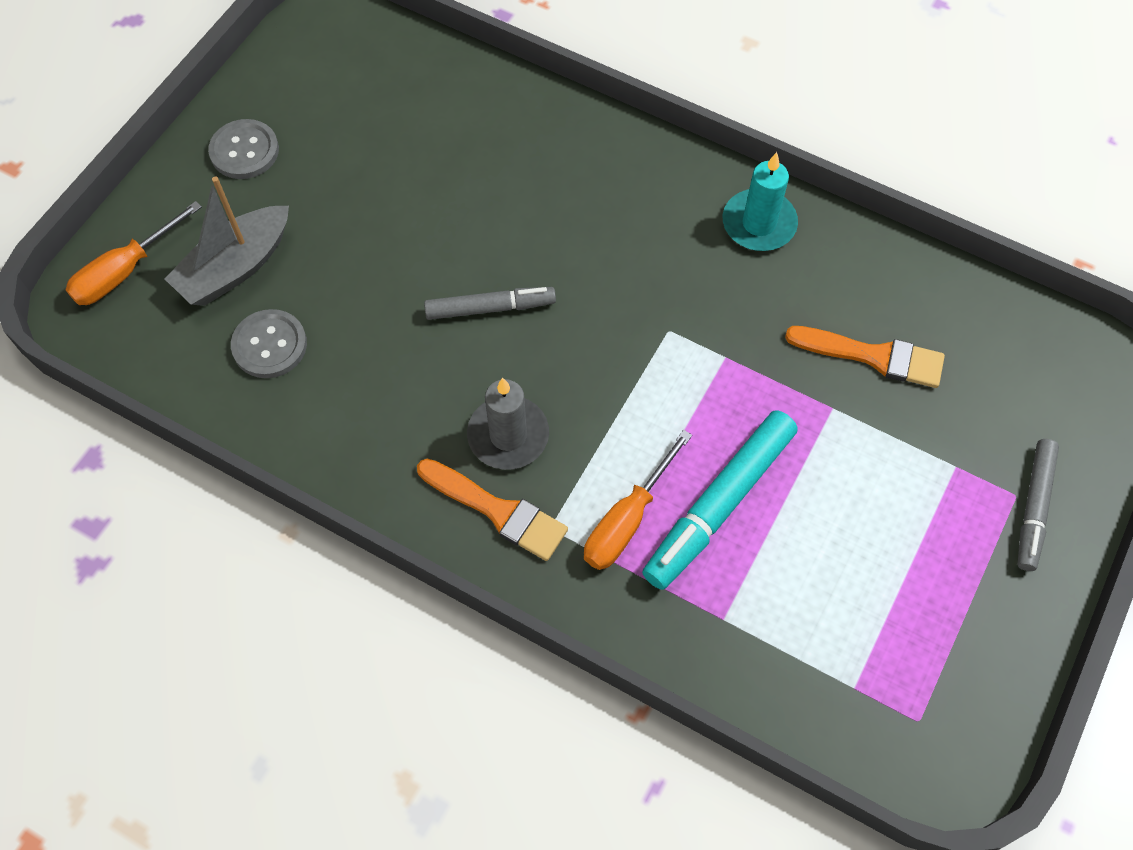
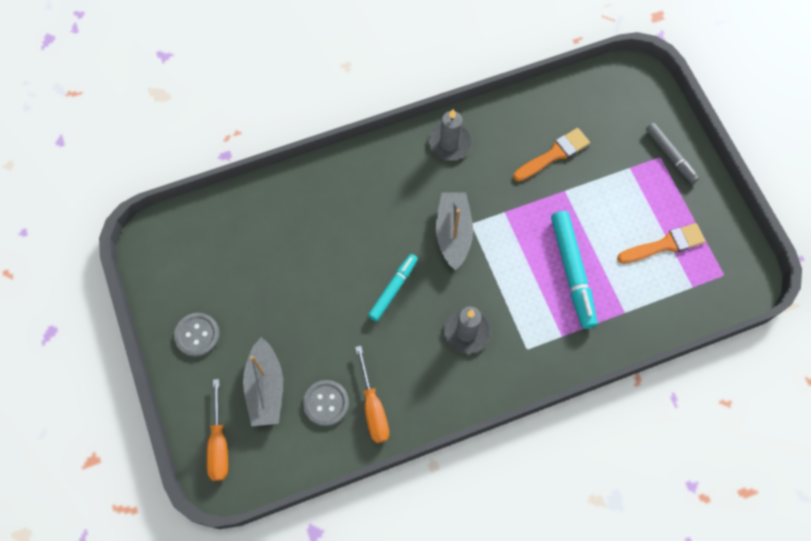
camera: 50 degrees left, 5 degrees up
(490, 308) = (393, 289): grey marker -> turquoise marker
(498, 511) = (501, 365): orange brush -> orange brush (665, 244)
(627, 520) = (549, 314): orange screwdriver -> orange screwdriver (373, 407)
(634, 320) = (453, 233): none -> grey boat
(759, 223) = (449, 143): turquoise candle -> grey candle

